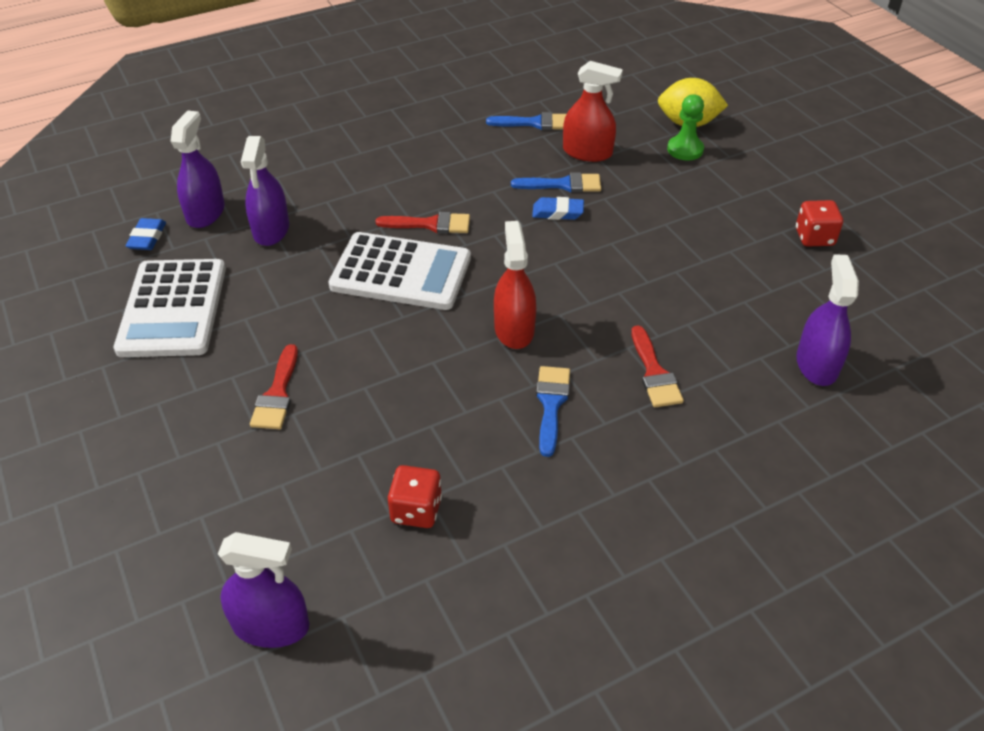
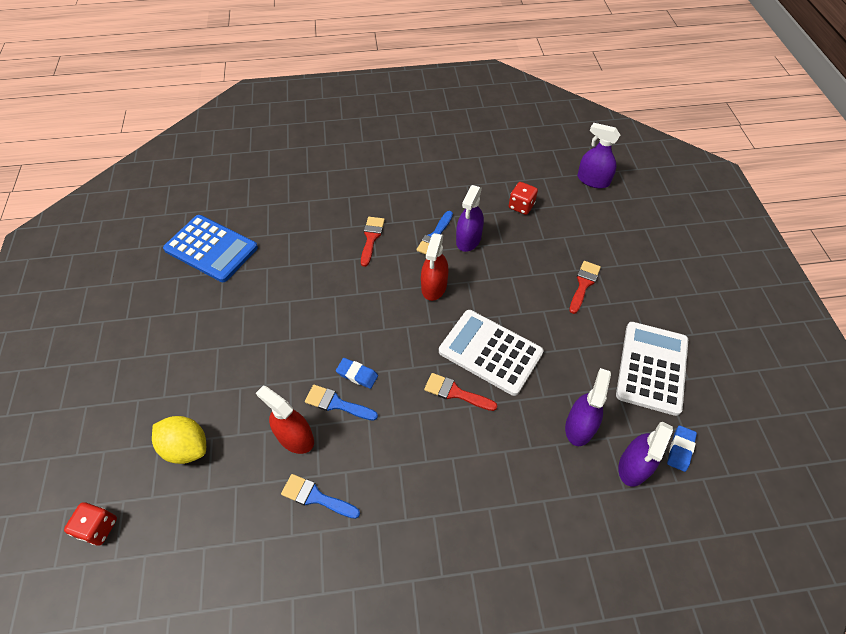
camera: 160 degrees left, 10 degrees up
(685, 149) = (216, 413): green pawn -> none
(814, 237) = (205, 297): red dice -> red dice (98, 527)
(816, 364) = (285, 218): purple spray bottle -> purple spray bottle (468, 239)
(875, 292) = (211, 249): none -> blue calculator

